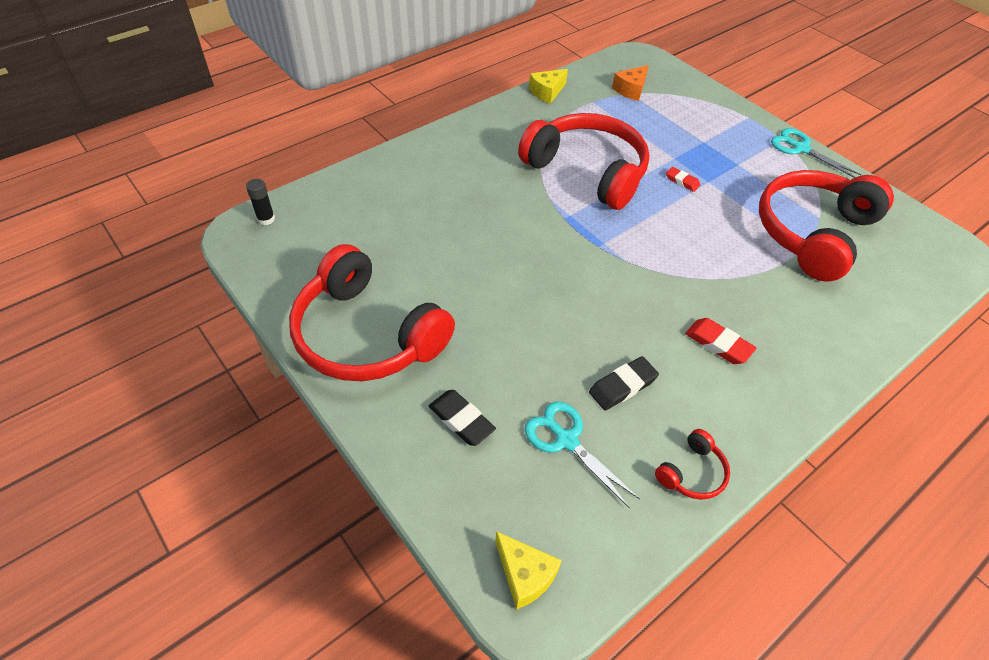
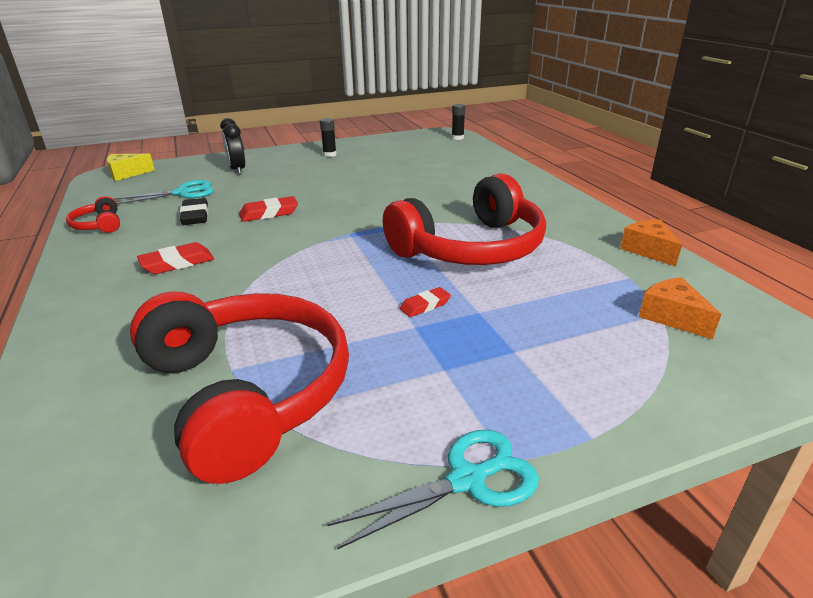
camera: 110 degrees right, 20 degrees down
(367, 335) = (329, 154): red headphones -> black glue stick
(461, 420) = (237, 170): black eraser -> black clock
(547, 92) = (648, 250): yellow cheese -> orange cheese
(585, 321) = (269, 213): none -> red eraser

